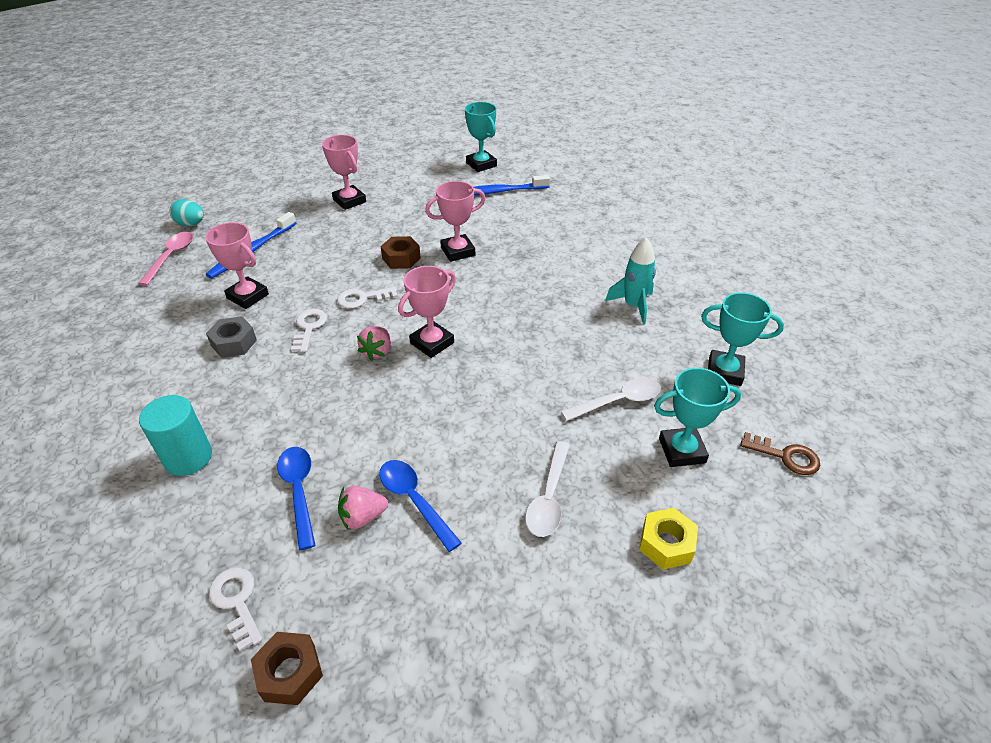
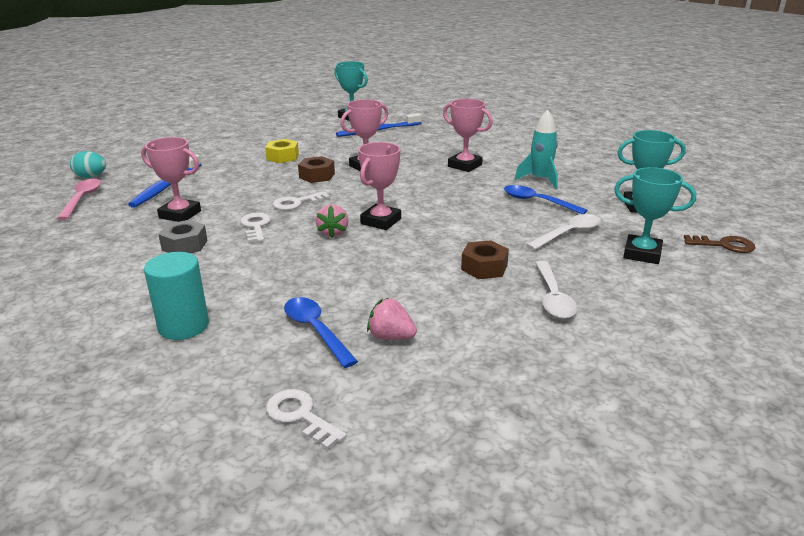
camera: 15 degrees left, 15 degrees down
(290, 673) = (389, 455): brown nut -> brown nut (484, 267)
(349, 201) = (244, 148): pink trophy -> pink trophy (465, 166)
(363, 517) = (391, 337): pink strawberry -> pink strawberry turned 60 degrees clockwise
(414, 500) = (433, 318): blue spoon -> blue spoon (537, 202)
(666, 544) = (672, 308): yellow nut -> yellow nut (283, 157)
(682, 451) = (642, 254): turquoise trophy -> turquoise trophy turned 45 degrees clockwise

